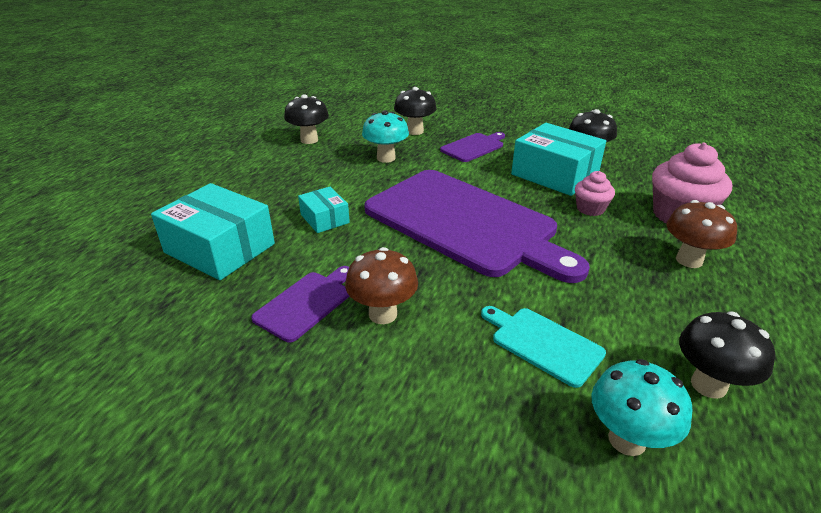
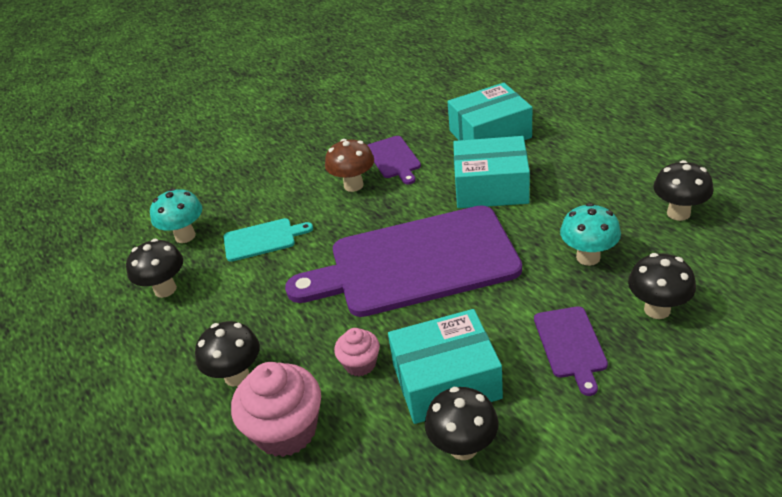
camera: 130 degrees right, 5 degrees up
(325, 219) = (491, 187): turquoise box -> turquoise box, size x1.88
(689, 260) = (236, 376): brown mushroom -> black mushroom

